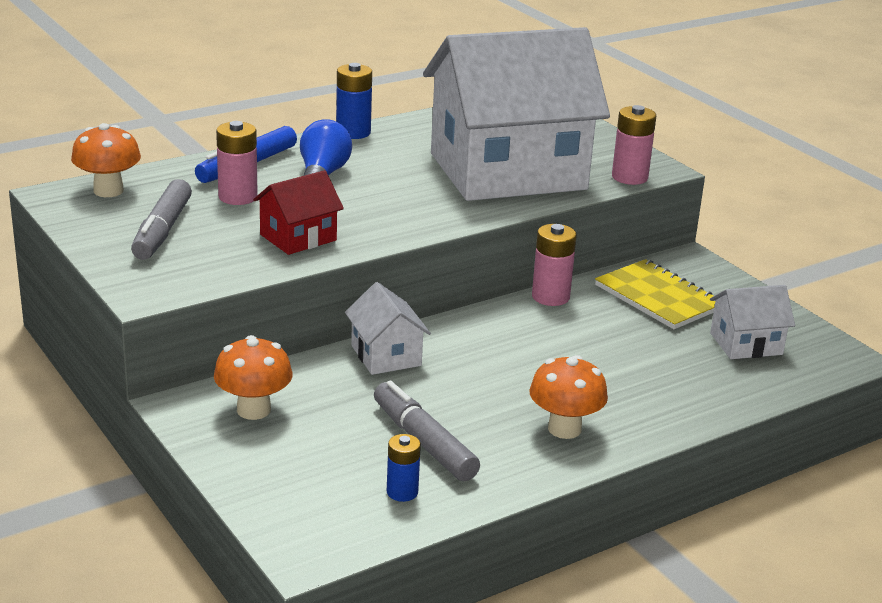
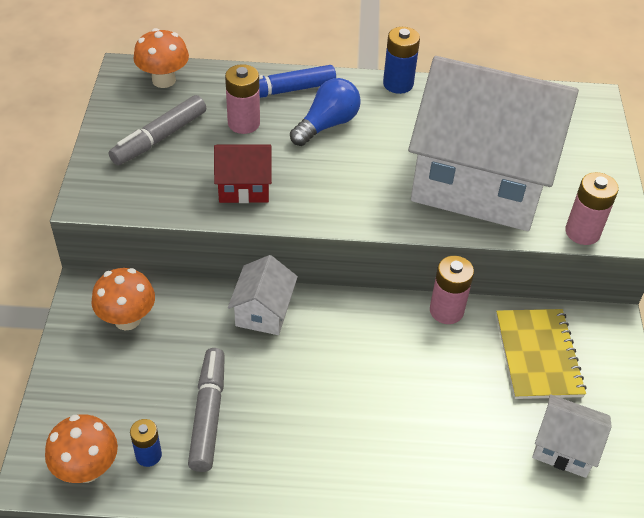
camera: 35 degrees right, 20 degrees up
(564, 429) = (321, 459): orange mushroom -> orange mushroom (87, 469)

